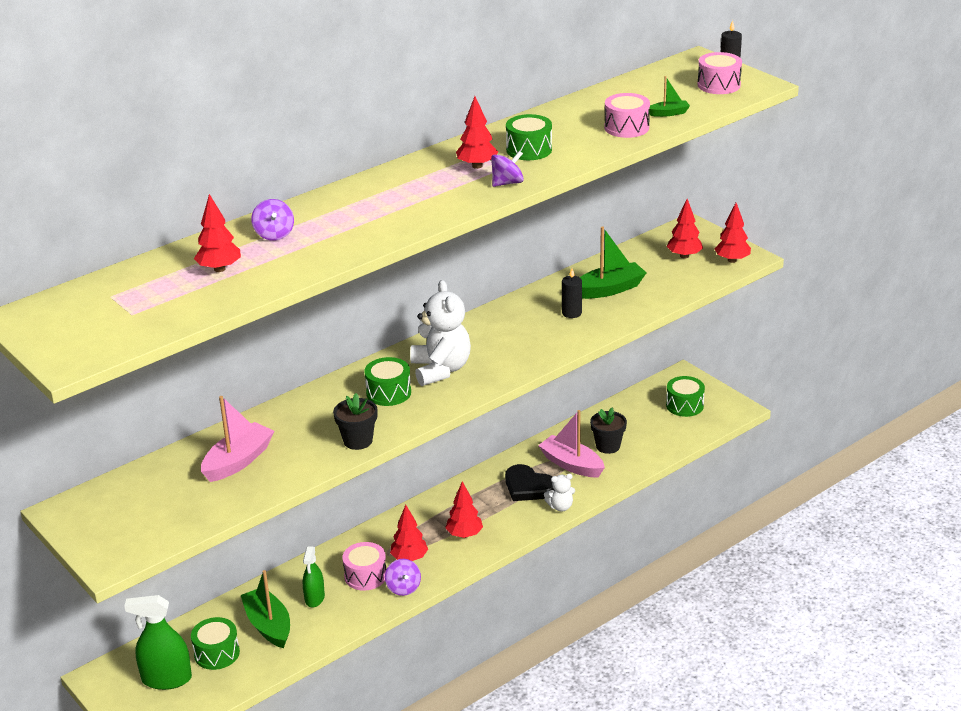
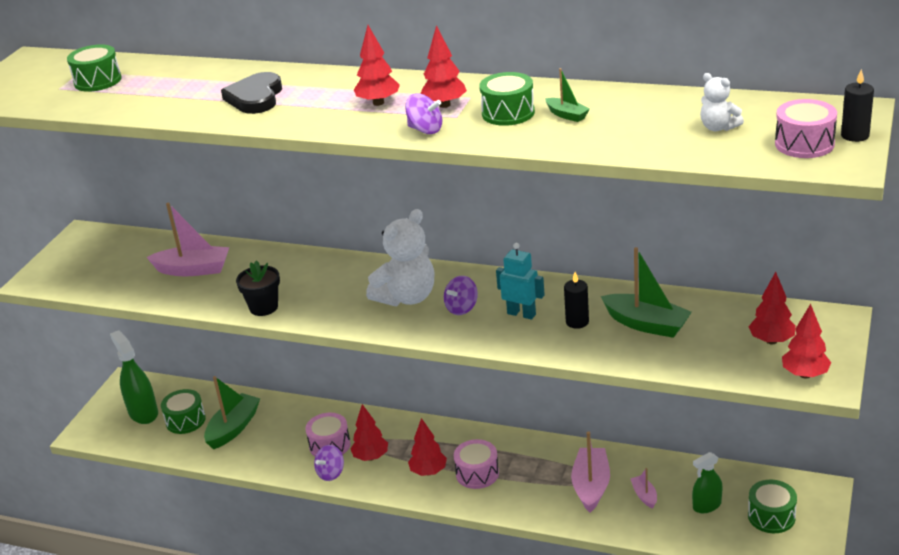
camera: 60 degrees right, 0 degrees up
(219, 269) = (152, 87): red tree -> red tree (378, 103)
(274, 234) = (228, 82): purple spinning top -> purple spinning top (462, 308)
(314, 598) = (282, 433): green spray bottle -> green spray bottle (707, 505)
(388, 392) = (347, 289): green drum -> green drum (98, 81)
(528, 487) = (531, 476): black heart -> black heart (255, 97)
(531, 330) = (521, 314): none -> turquoise robot
(560, 507) = (521, 510): white teddy bear -> white teddy bear (718, 127)
(608, 446) = (644, 496): black flower pot -> pink boat
(626, 127) = (622, 137): pink drum -> pink drum (477, 473)
(668, 113) = (689, 144): green boat -> green boat (567, 115)

